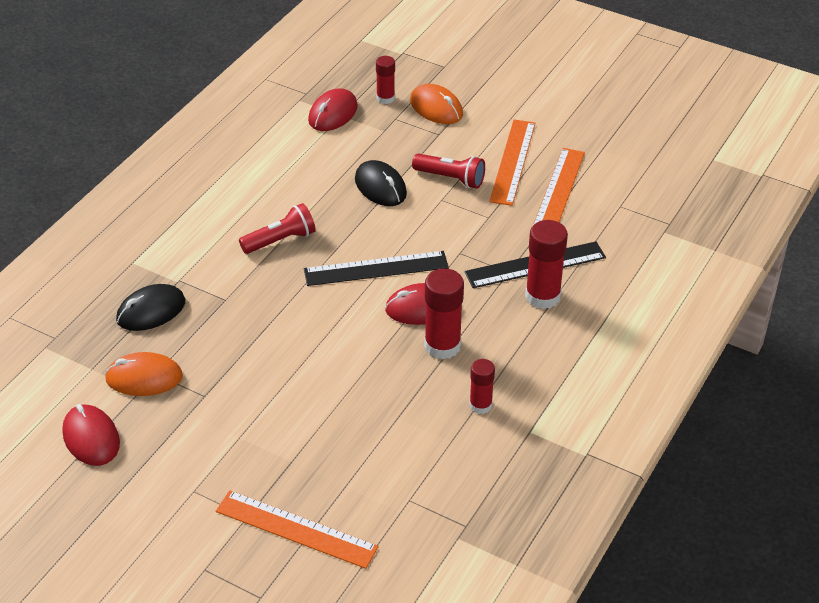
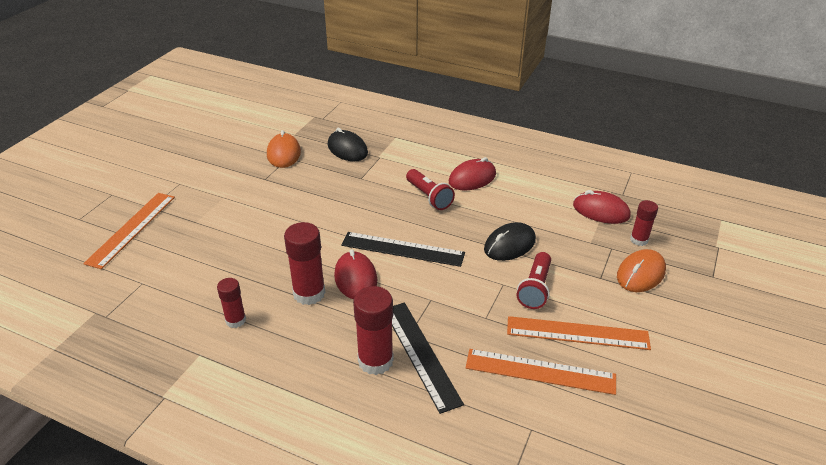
camera: 85 degrees right, 5 degrees down
(91, 438) = (233, 141): red mouse -> red mouse (472, 178)
(376, 268) = (403, 249): black ruler -> black ruler turned 60 degrees counterclockwise

